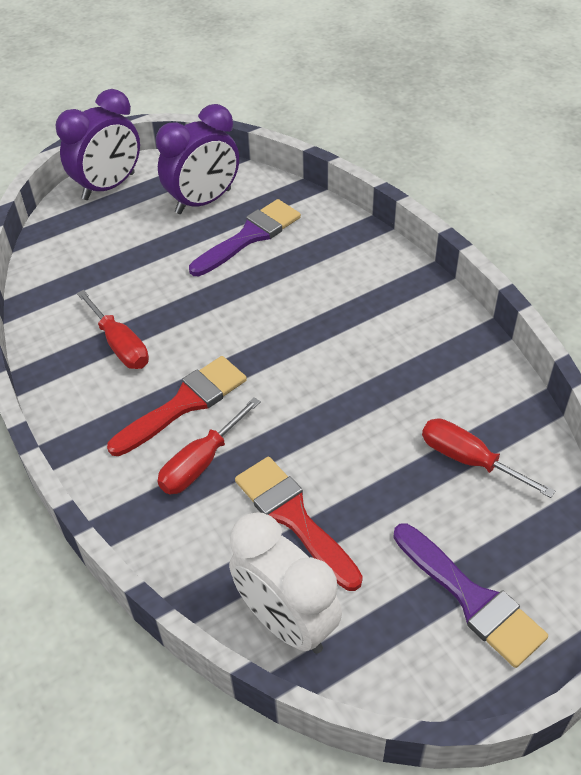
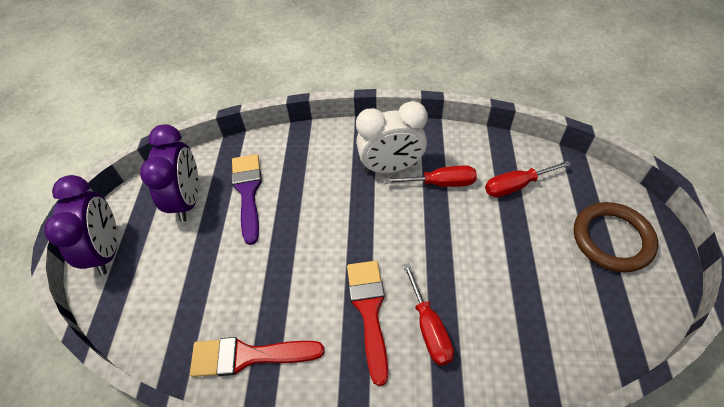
camera: 55 degrees left, 5 degrees up
(120, 345) = (280, 325): red screwdriver -> red screwdriver (441, 183)
(286, 621) = (585, 344): white clock -> white clock (391, 167)
(293, 517) = (507, 296): red brush -> red brush (248, 356)
(472, 599) = (612, 239): purple brush -> brown ring

